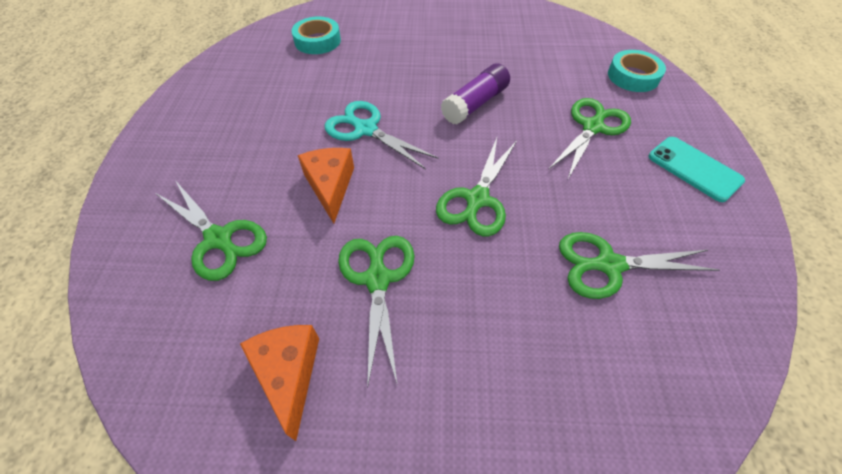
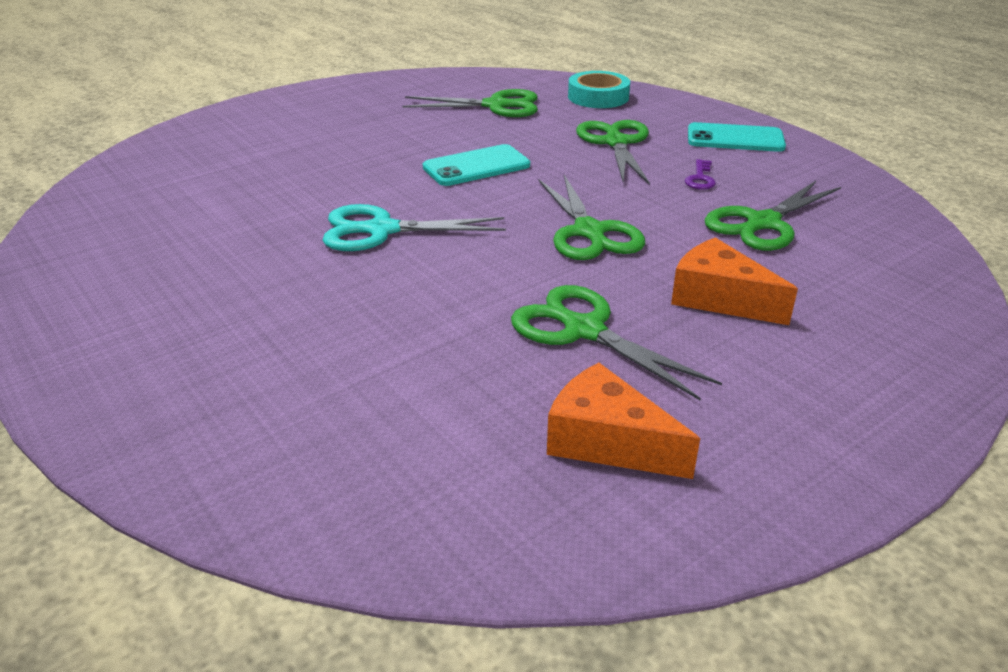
camera: 40 degrees left, 20 degrees down
(219, 239) = (343, 395): green scissors -> green scissors (496, 106)
(317, 41) = (184, 181): turquoise tape -> none
(330, 186) = (414, 290): orange cheese -> orange cheese (719, 299)
(475, 104) = (476, 166): purple glue stick -> turquoise phone
(614, 194) = (700, 178): none -> purple key

